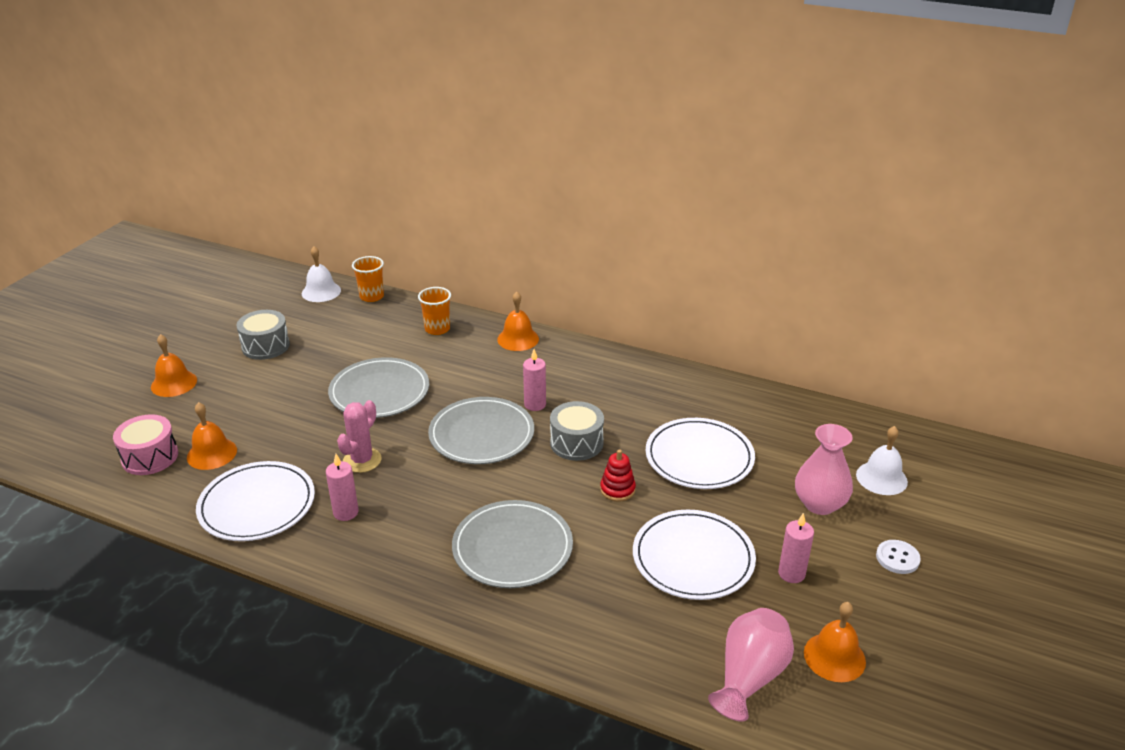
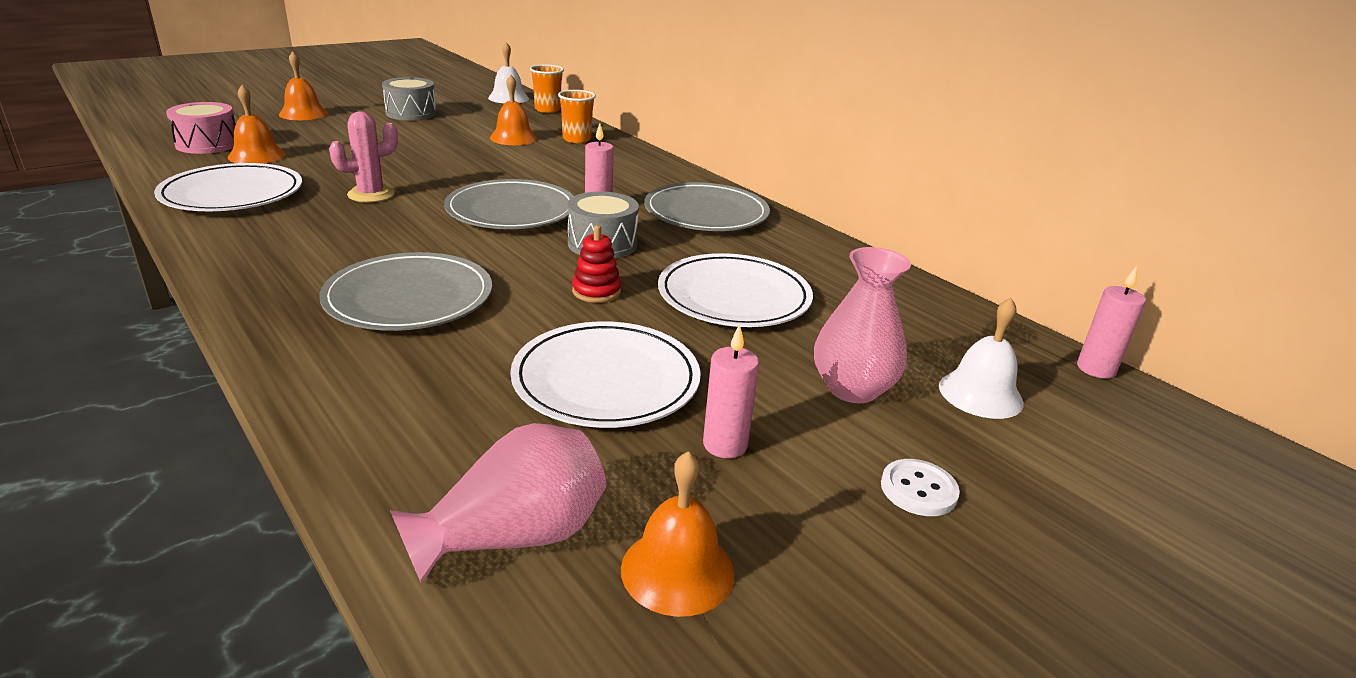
camera: 25 degrees right, 5 degrees down
(346, 512) = (296, 221): pink candle -> pink candle (1096, 369)
(379, 392) = (461, 160): grey plate -> grey plate (706, 213)
(518, 339) = (646, 163): orange bell -> orange bell (513, 138)

